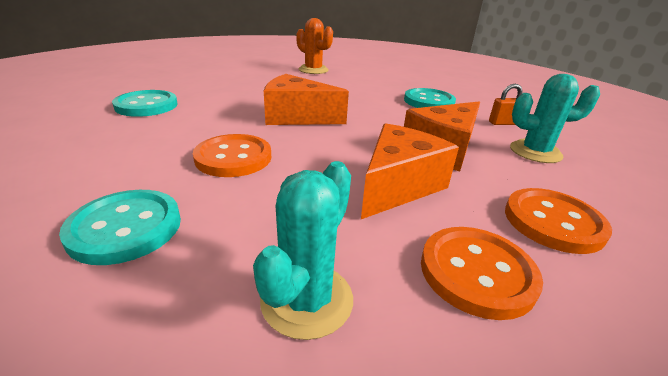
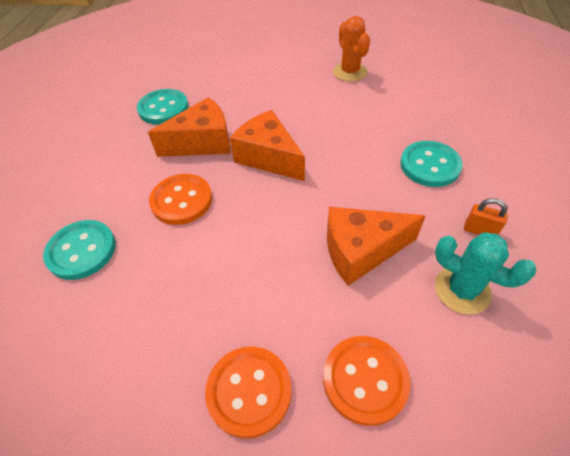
camera: 35 degrees right, 20 degrees up
(307, 300) = (134, 355): turquoise cactus -> none
(398, 186) = (275, 282): orange cheese -> orange cheese (202, 142)

